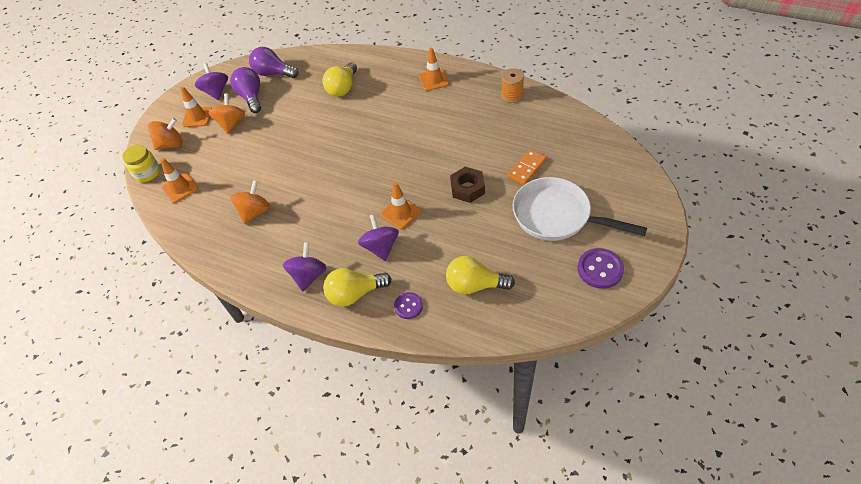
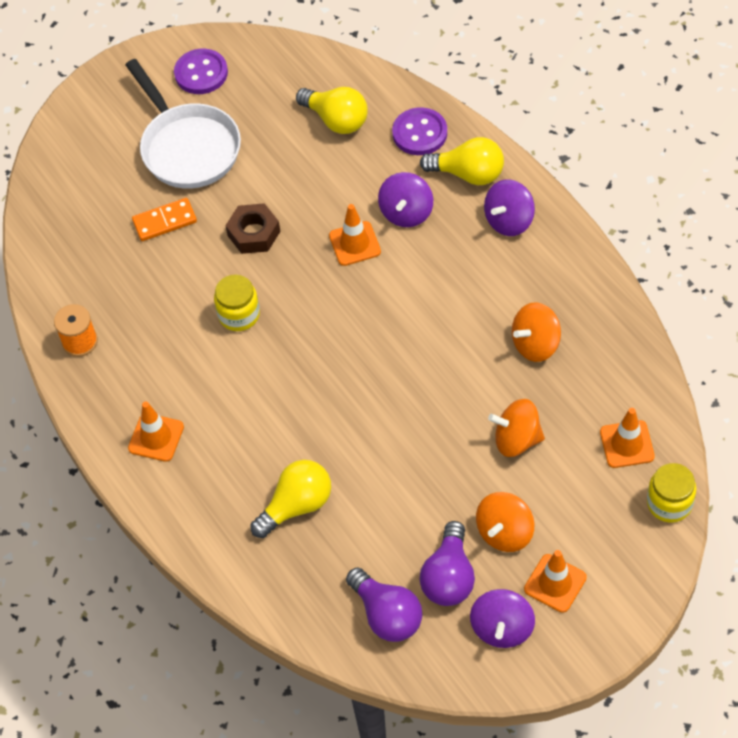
camera: 150 degrees left, 5 degrees up
(171, 144) = (617, 544): orange spinning top -> orange spinning top (516, 439)
(408, 306) = (419, 133): purple button -> purple button, size x1.57
(439, 146) = (239, 315): none -> yellow jar

